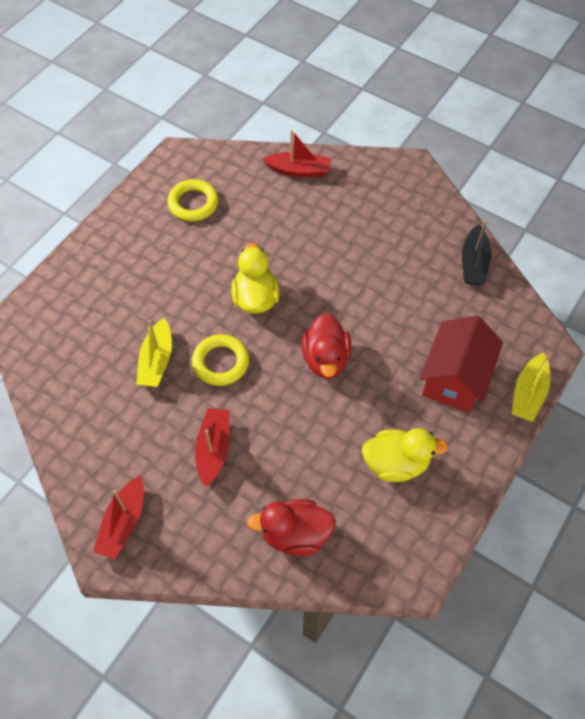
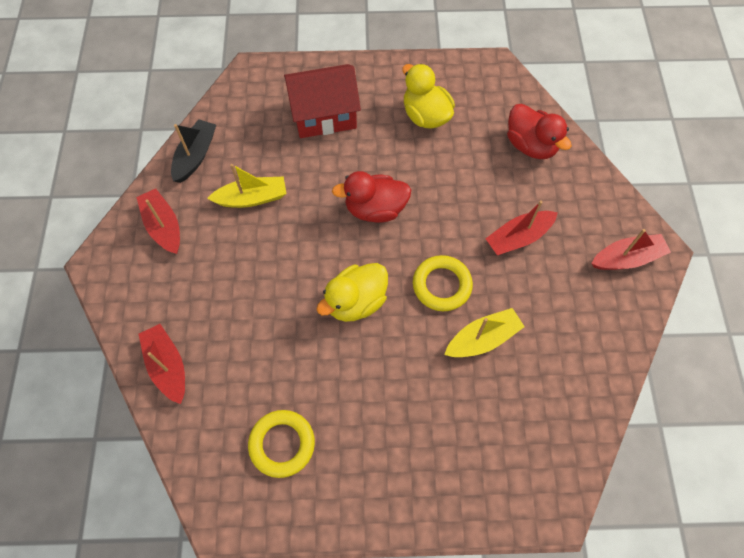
camera: 125 degrees left, 5 degrees up
(326, 359) = (375, 209): red duck -> red duck turned 150 degrees counterclockwise
(416, 214) = (163, 226): none -> red boat
(473, 263) = (195, 156): black boat -> black boat turned 45 degrees counterclockwise
(528, 394) = (302, 67): yellow boat -> yellow boat (252, 198)

